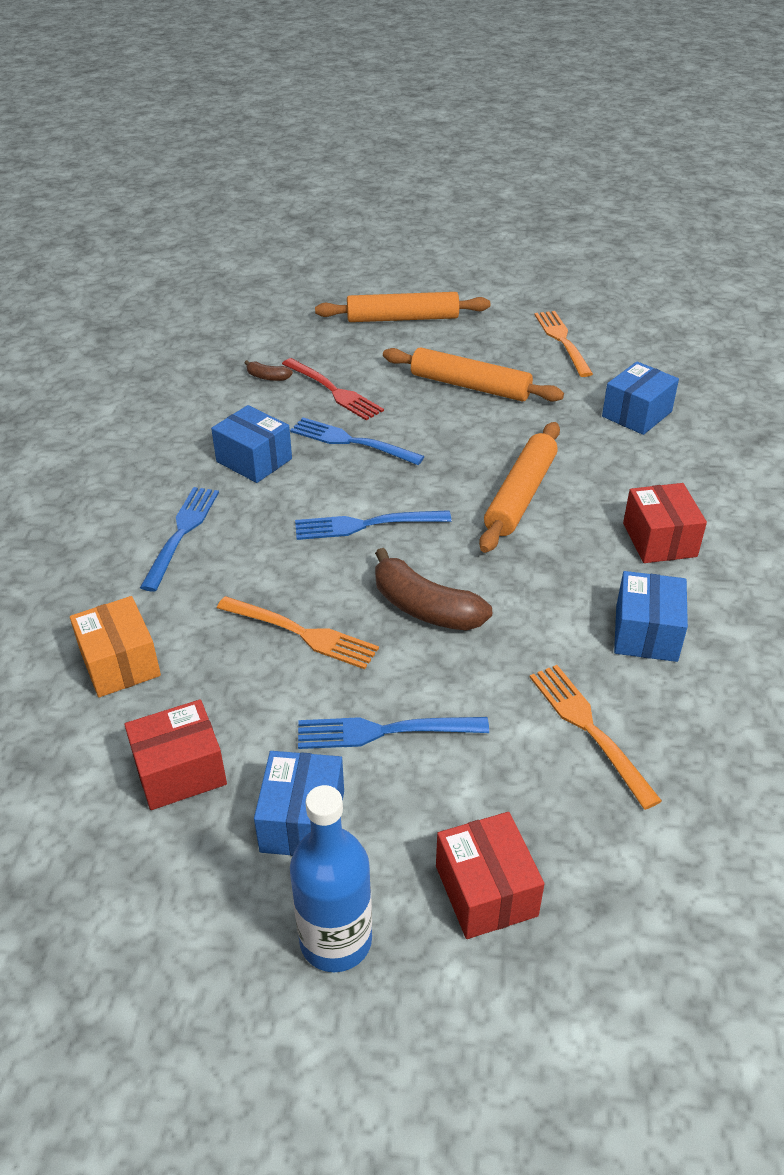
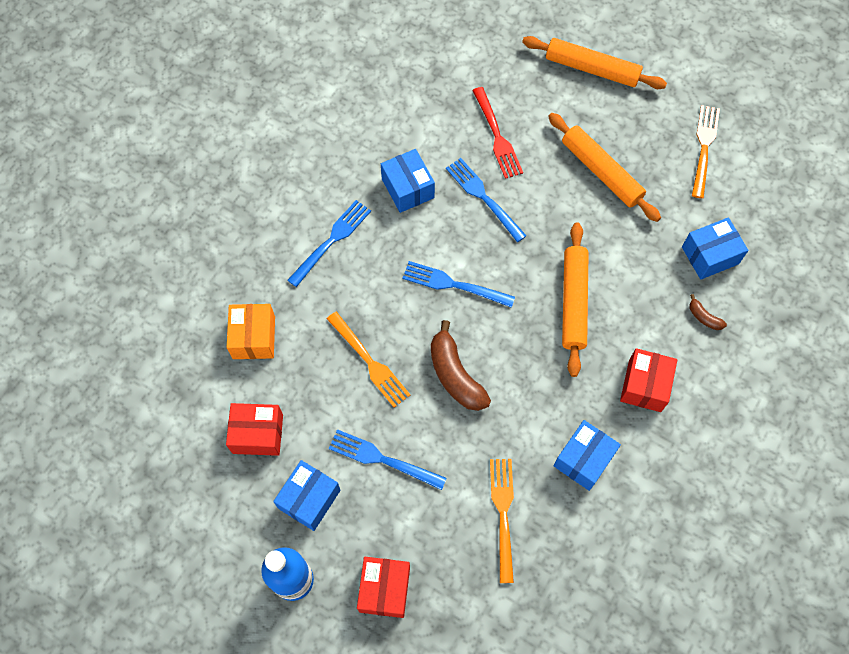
camera: 25 degrees right, 25 degrees up
(267, 377) = (456, 100): brown banana -> brown banana (704, 317)
(520, 495) = (573, 302): orange rolling pin -> orange rolling pin turned 45 degrees counterclockwise

